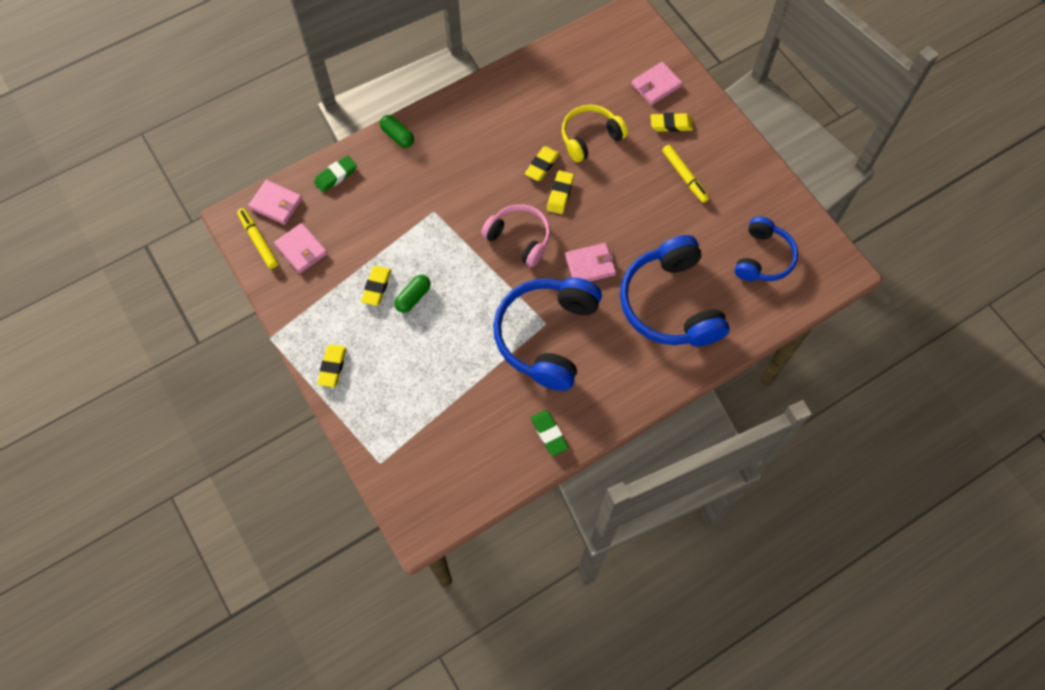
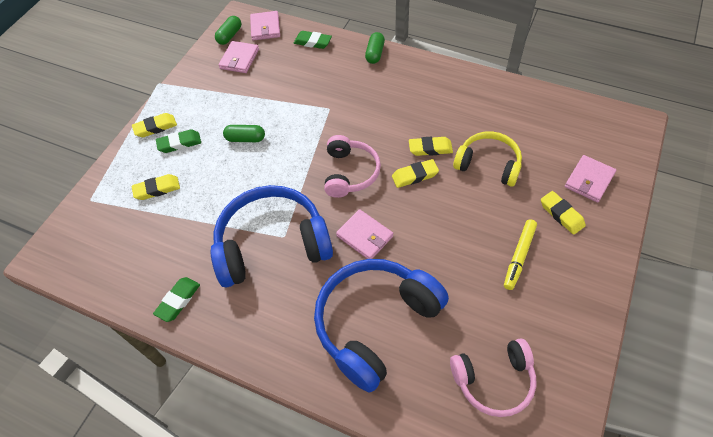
camera: 60 degrees right, 10 degrees down
(258, 241) = (229, 36): yellow marker -> green capsule
(372, 355) = (179, 143): none -> green eraser
(376, 287) = (239, 114): yellow eraser -> yellow eraser (157, 189)
(656, 85) = (589, 180): pink wallet -> pink wallet turned 75 degrees counterclockwise
(763, 258) = (494, 380): blue headphones -> pink headphones

